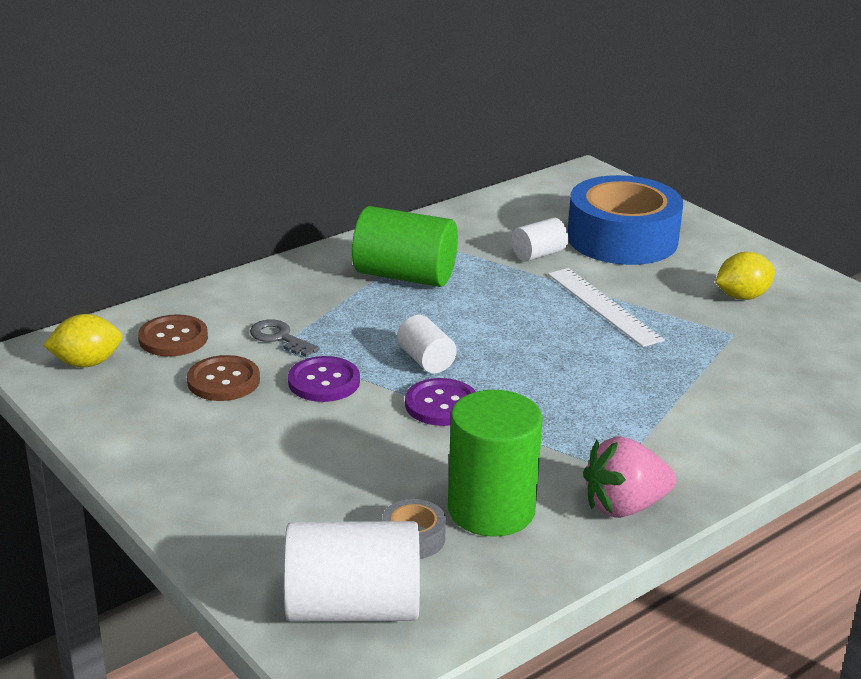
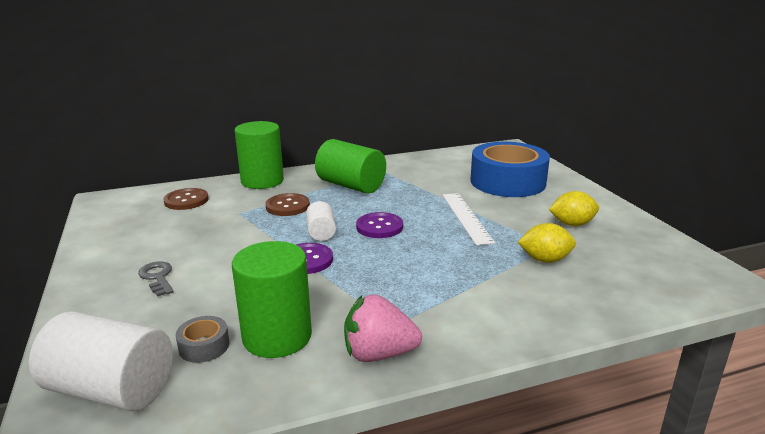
camera: 20 degrees right, 5 degrees down
(87, 363) = (126, 206): yellow lemon -> yellow lemon (545, 260)
(223, 381) = (189, 226): brown button -> brown button (287, 206)
(260, 286) = (262, 181): none -> green cylinder
(279, 338) = (245, 208): grey key -> grey key (157, 277)
(324, 382) = (246, 235): purple button -> purple button (379, 227)
(538, 254) = (445, 184): white cylinder -> none

